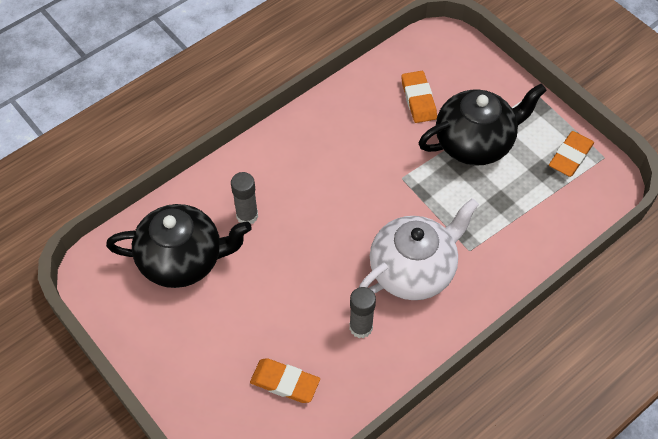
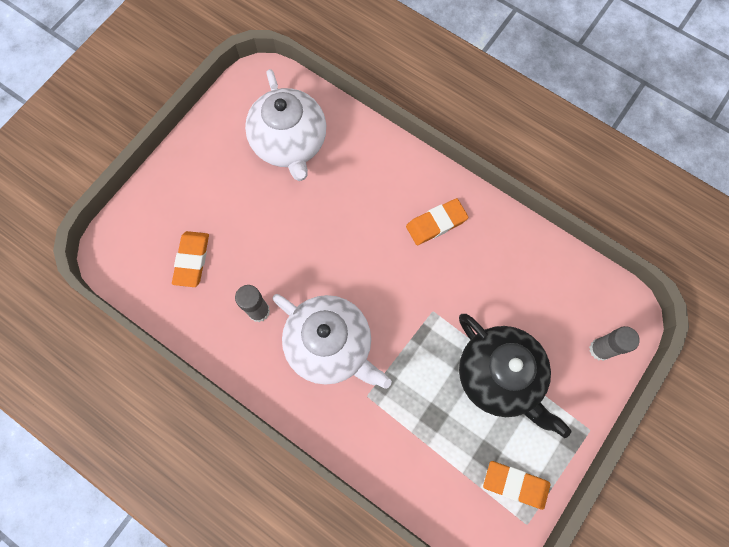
camera: 75 degrees right, 15 degrees up
(183, 260) = (290, 143): black teapot -> white teapot
(247, 216) = (349, 182): grey glue stick -> grey glue stick (600, 349)
(418, 99) = (536, 306): orange eraser -> orange eraser (436, 223)

